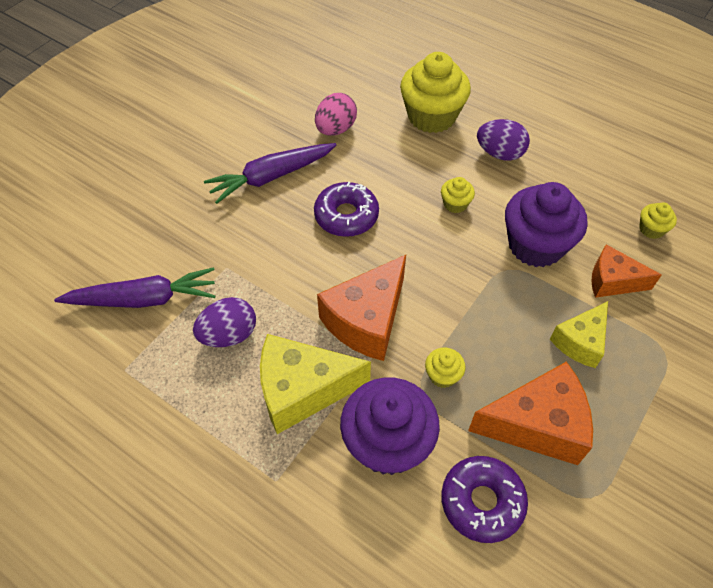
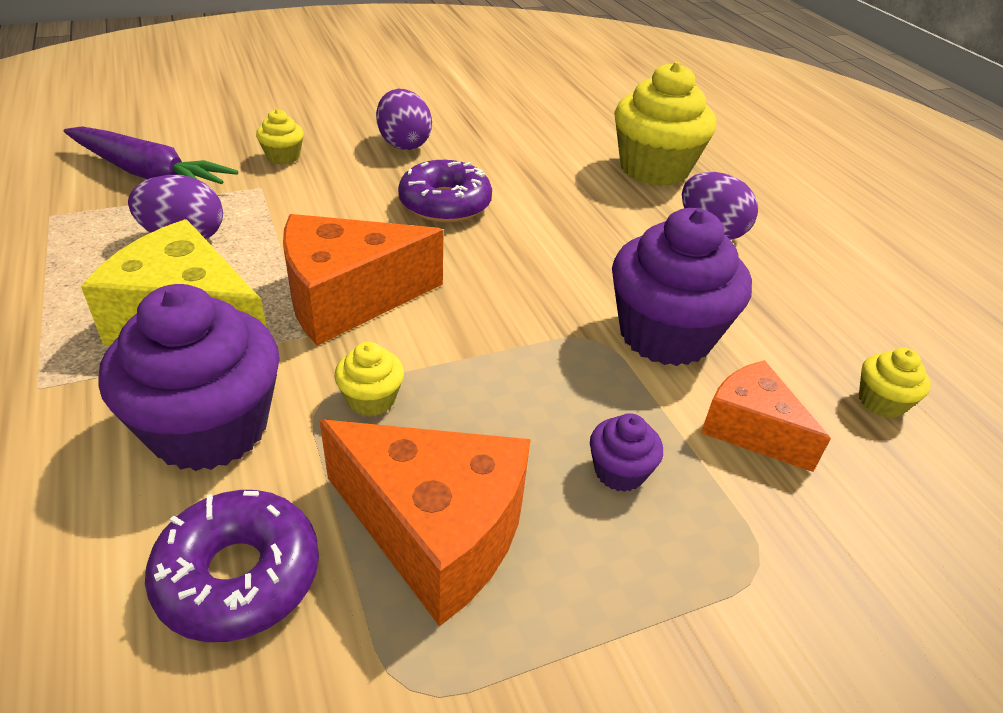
camera: 30 degrees right, 15 degrees down
(271, 177) = (404, 144): purple carrot -> purple egg
(335, 129) = (523, 137): pink egg -> none
(455, 204) = (595, 249): yellow cupcake -> yellow cupcake (283, 157)
(580, 342) = (619, 471): yellow cheese -> purple cupcake

